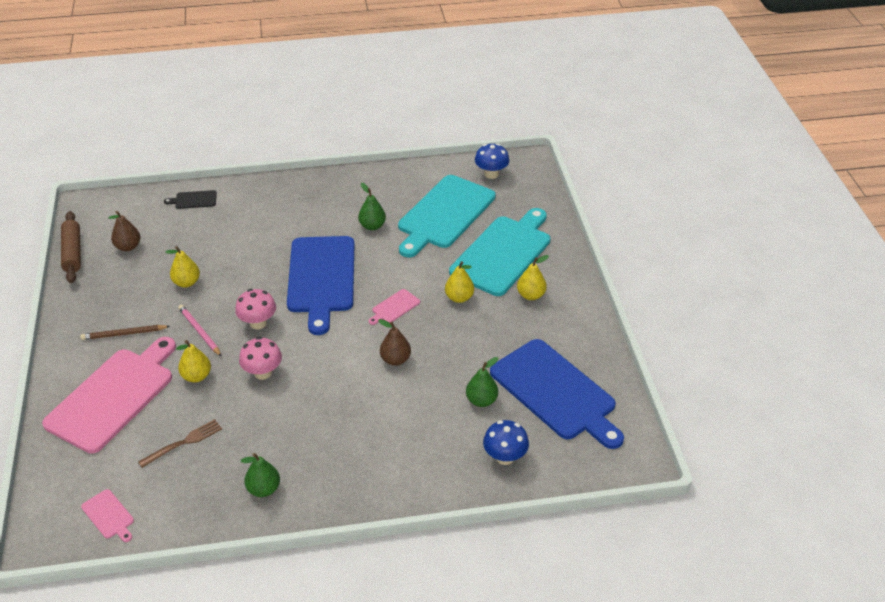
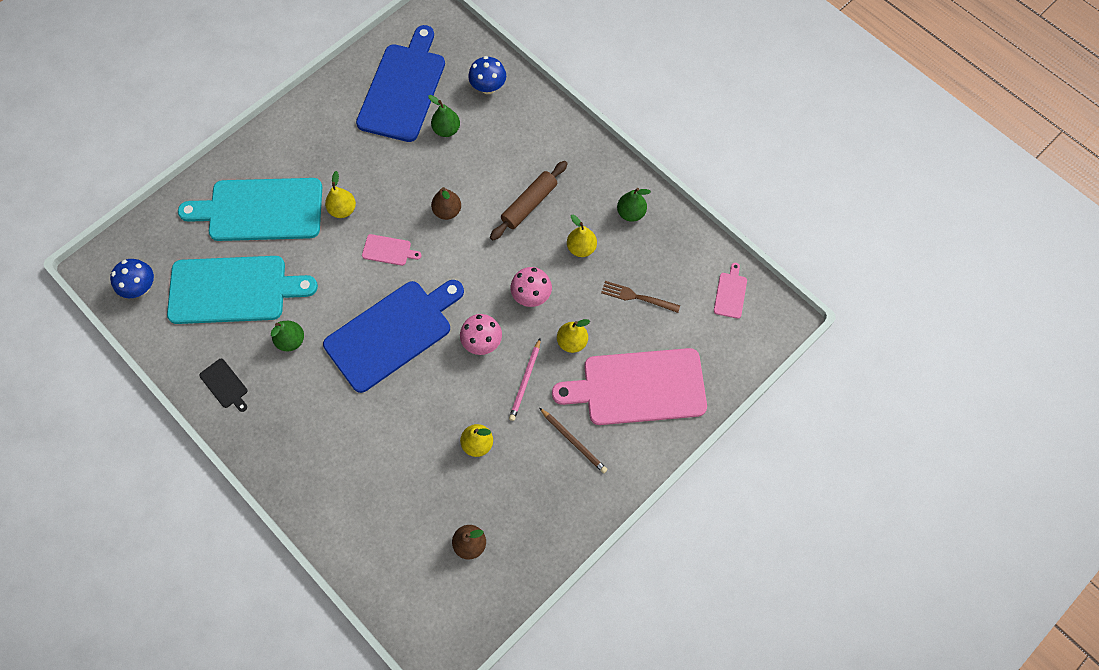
camera: 125 degrees left, 25 degrees up
(72, 252) = (515, 592): brown rolling pin -> brown rolling pin (529, 204)
(194, 200) = (359, 543): black cutting board -> black cutting board (225, 385)
(531, 295) = (304, 160): yellow pear -> yellow pear (581, 248)

